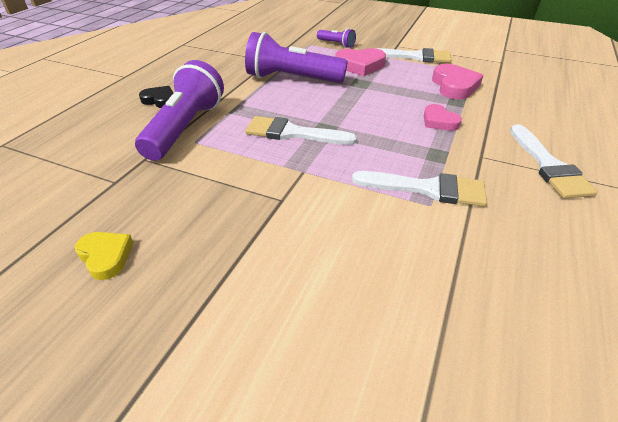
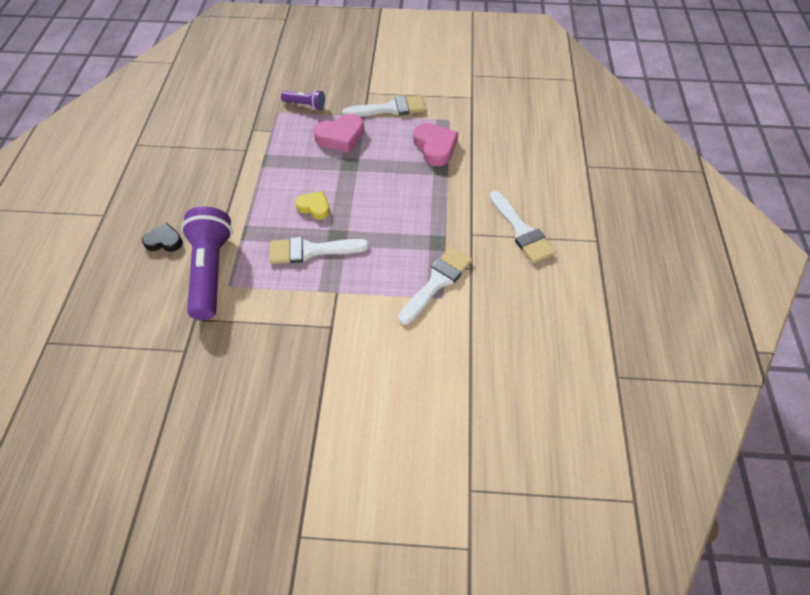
camera: 20 degrees left, 15 degrees up
(106, 256) = (224, 419): yellow heart -> yellow heart (314, 207)
(292, 79) = (281, 174): purple flashlight -> none
(427, 189) = (437, 282): white brush -> white brush turned 45 degrees counterclockwise
(439, 121) = (431, 200): pink heart -> none

